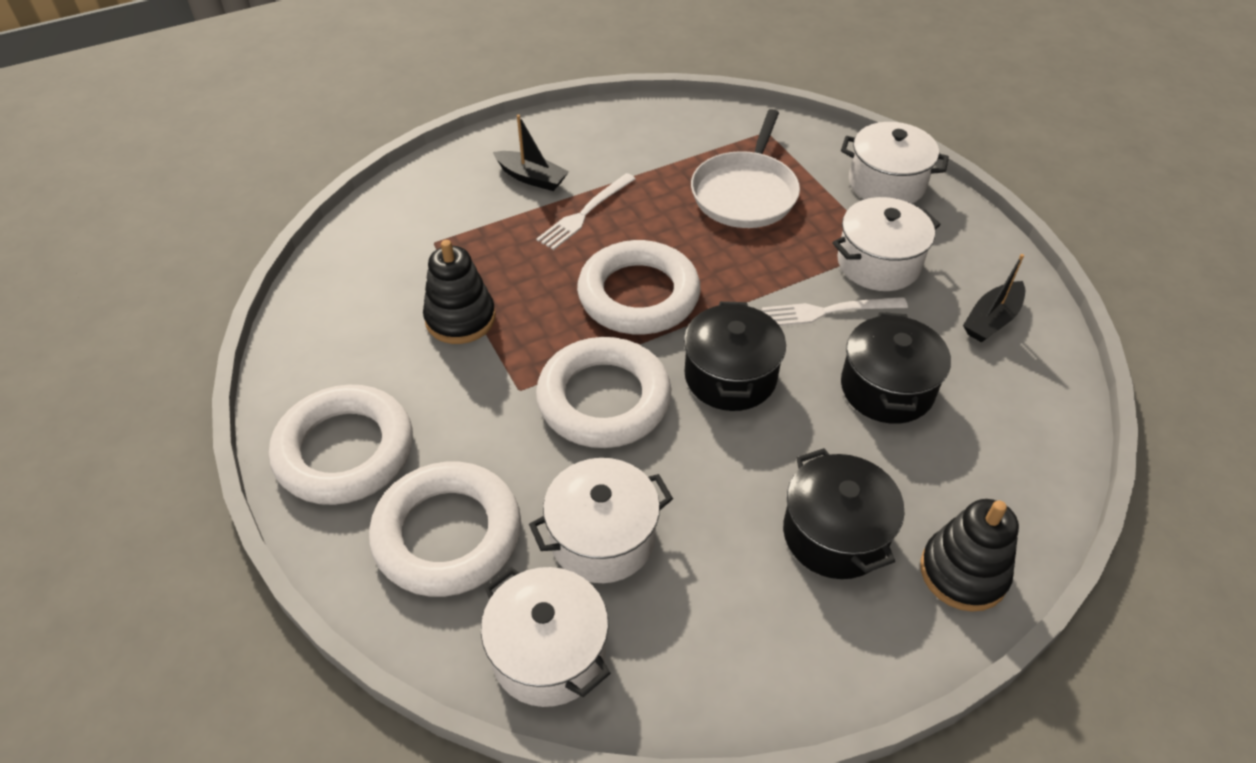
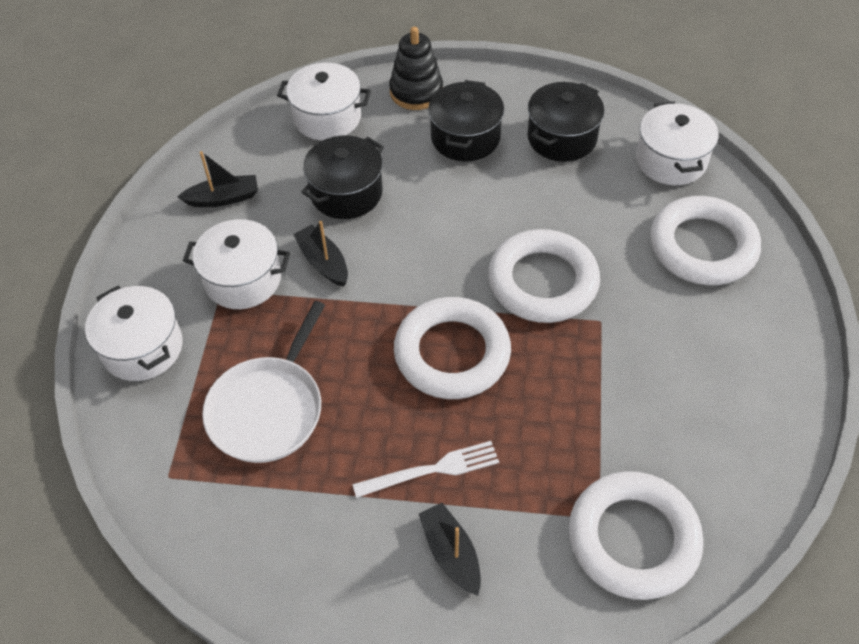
camera: 145 degrees left, 5 degrees up
(344, 451) = (756, 338): white ring -> white ring (633, 539)
(460, 318) = (615, 410): black stacking toy -> none
(602, 538) = (604, 199): white pot -> white pot (327, 117)
(730, 376) = (440, 252): black pot -> black pot (561, 138)
(745, 193) = (268, 409): white pan -> white pan turned 150 degrees clockwise
(829, 311) = (323, 262): white fork -> black boat

